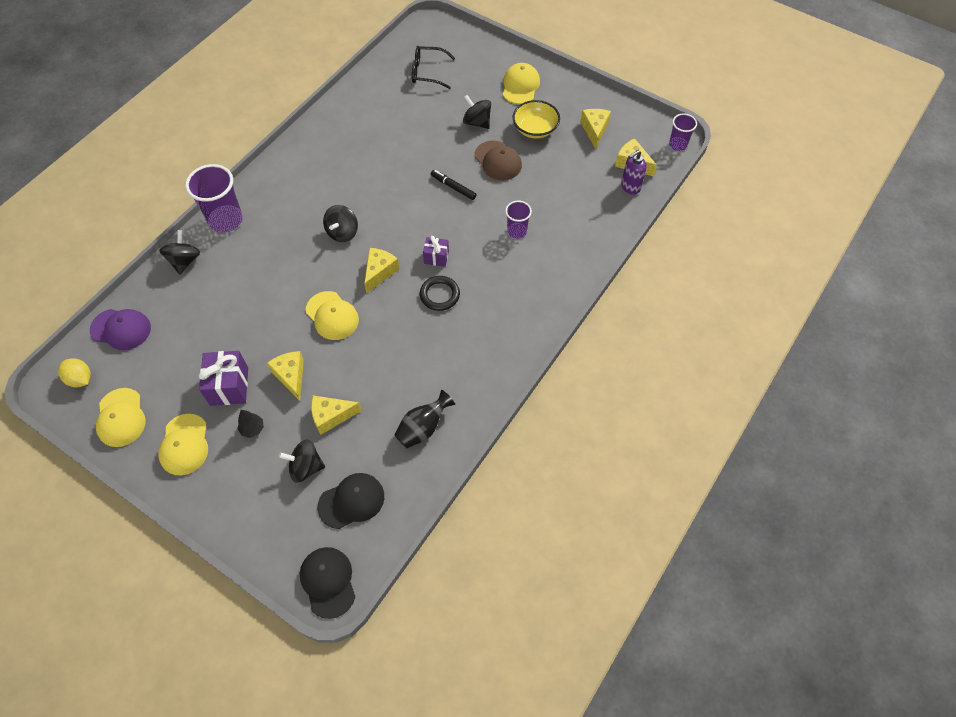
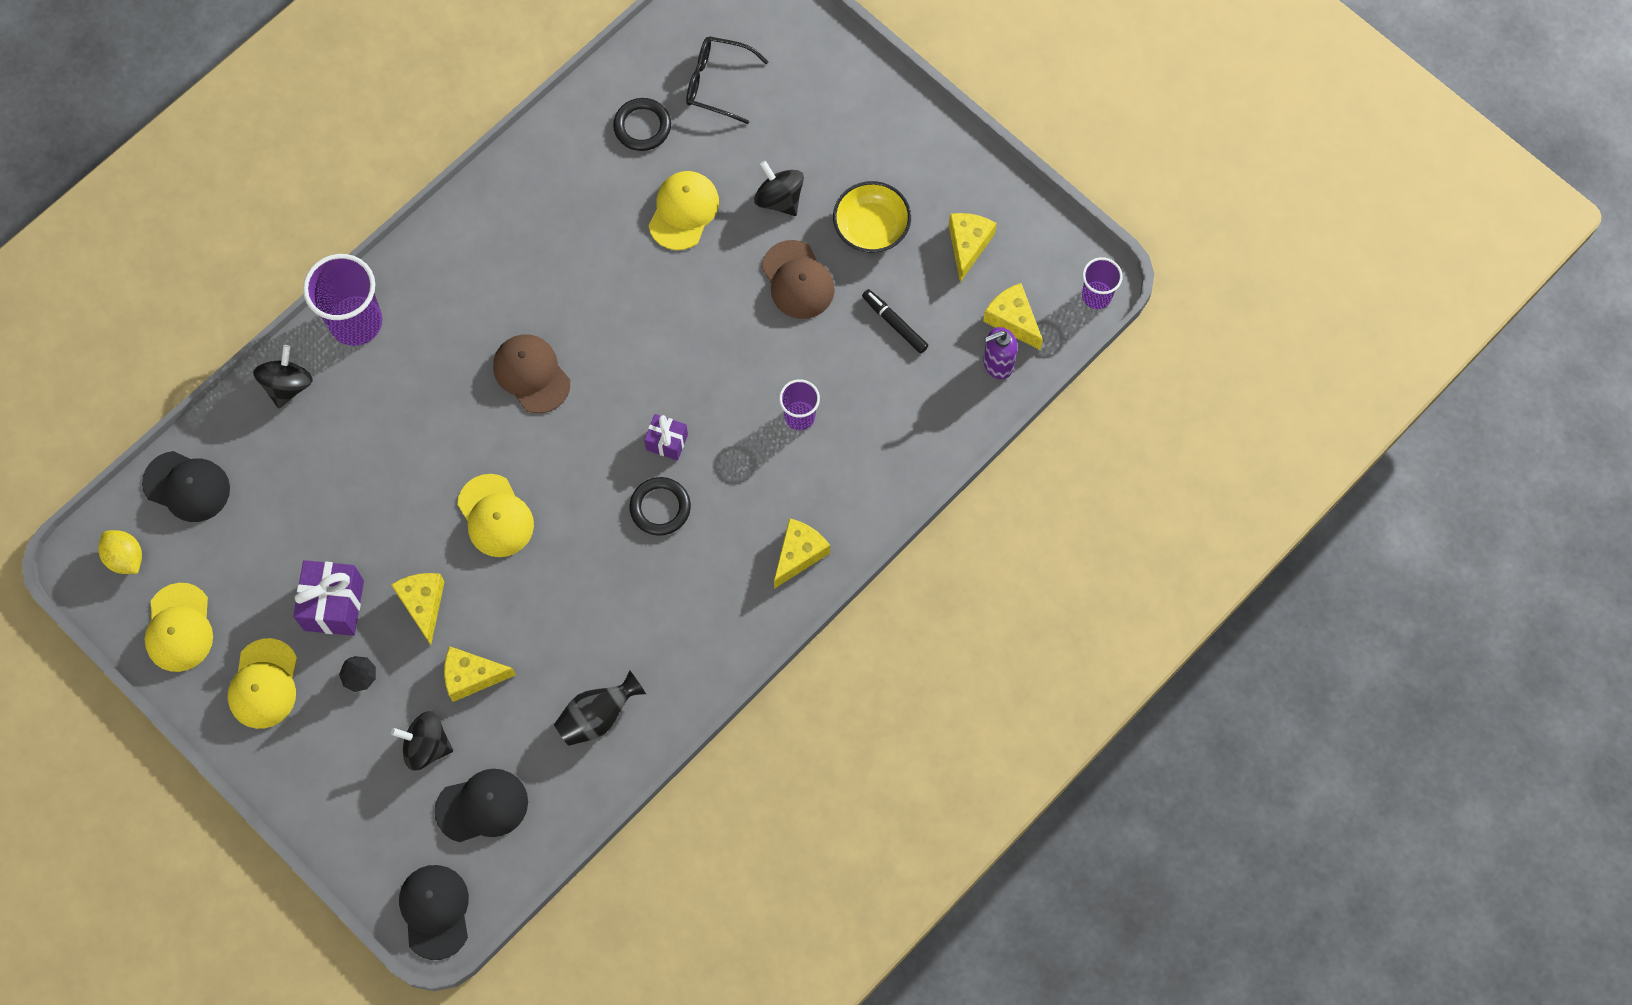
camera: 10 degrees right, 10 degrees up
(121, 329) = (187, 486): purple cap -> black cap
(342, 232) = (531, 374): black spinning top -> brown cap
(379, 272) = (577, 453): yellow cheese -> yellow cheese (799, 554)
(387, 98) = (642, 126): none -> black ring
(453, 187) = (717, 319): black marker -> black marker (894, 323)
(520, 86) = (866, 136): yellow cap -> yellow cap (683, 211)

